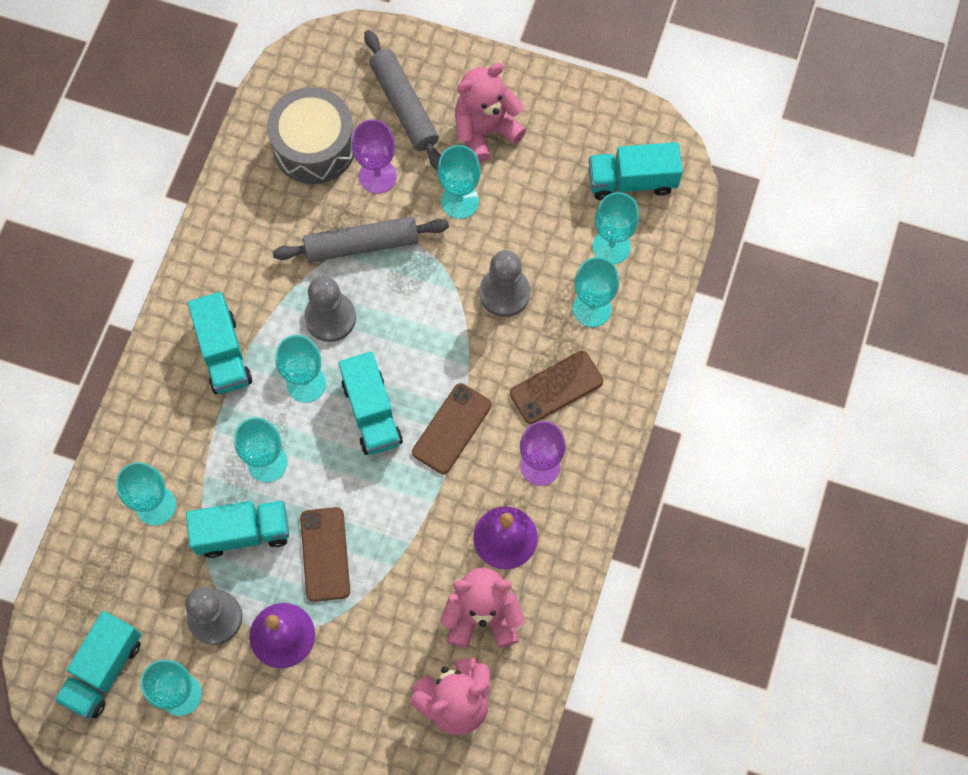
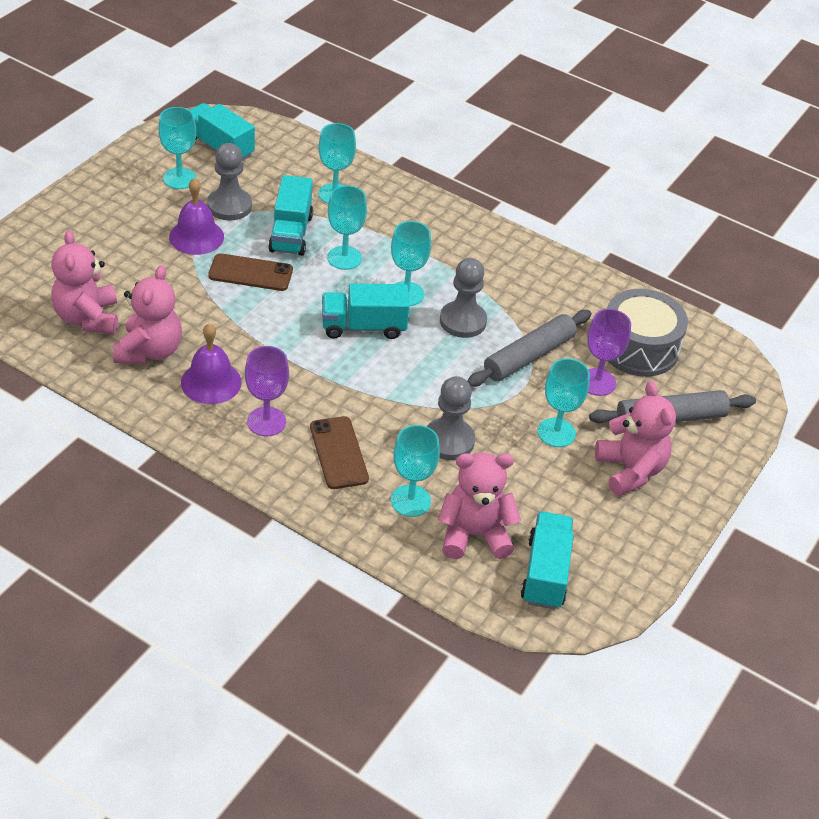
camera: 100 degrees right, 25 degrees down
(223, 353) = (451, 253): turquoise truck -> none
(362, 245) = (528, 356): grey rolling pin -> grey rolling pin turned 45 degrees clockwise
(452, 428) = (327, 372): brown phone -> none
(611, 246) = (474, 535): turquoise goblet -> pink teddy bear

